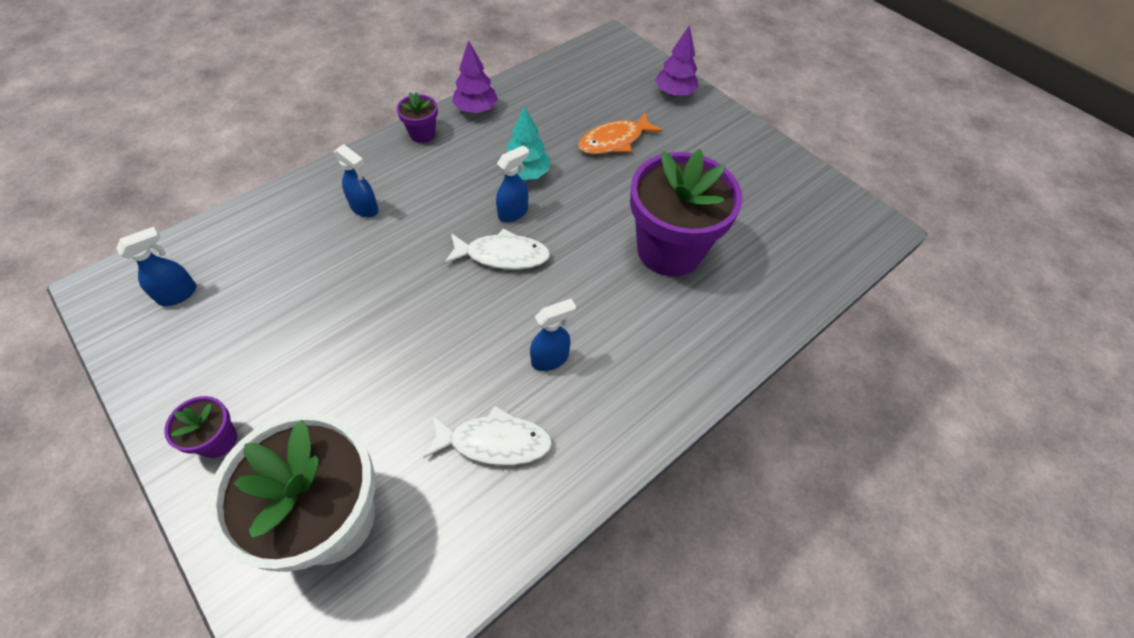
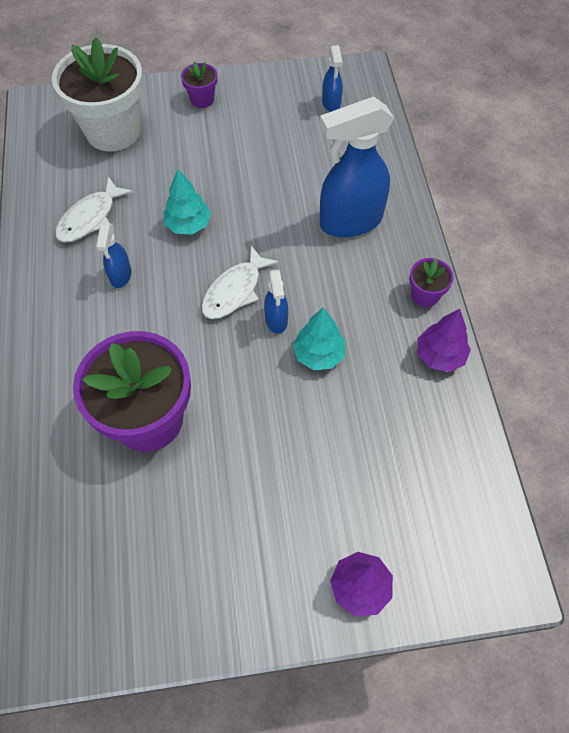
camera: 125 degrees right, 5 degrees up
(364, 208) = (350, 221): blue spray bottle -> blue spray bottle, size x2.09
(446, 336) = (188, 225): none -> turquoise tree
(614, 141) = (316, 461): orange fish -> none

